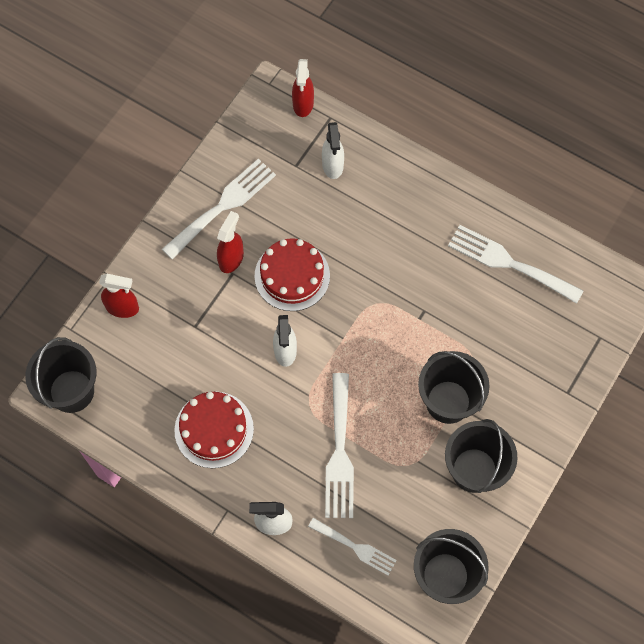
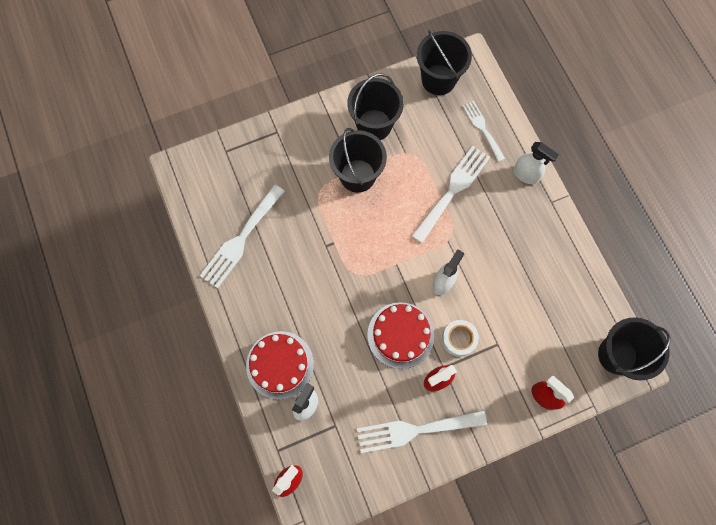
camera: 145 degrees left, 5 degrees up
(214, 429) = (528, 260): red cake -> red cake (280, 365)
(234, 307) = (459, 339): none -> white tape
(509, 263) = (241, 239): white fork -> white fork turned 60 degrees clockwise

